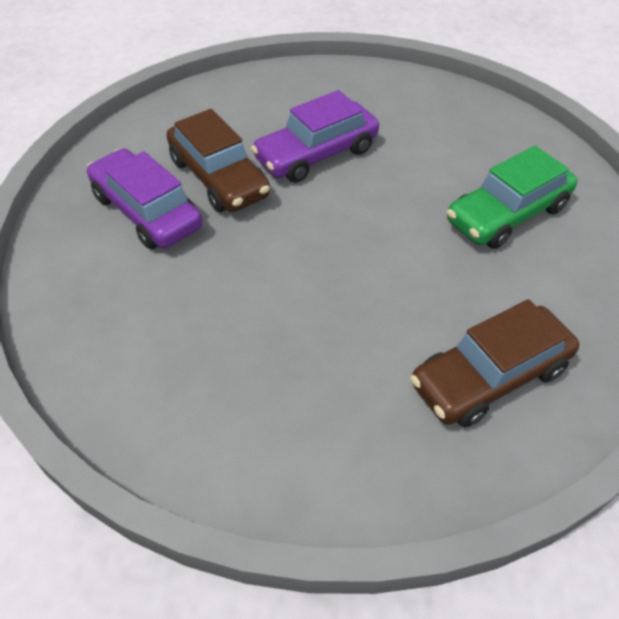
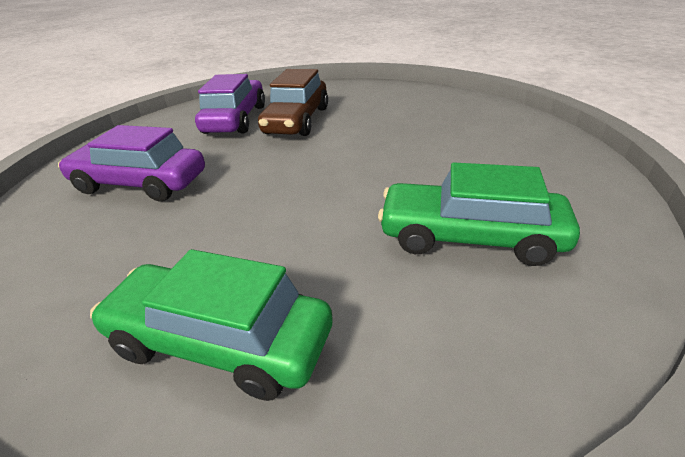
camera: 50 degrees right, 15 degrees down
(316, 154) = (376, 133): purple car -> purple car (140, 183)
(489, 376) = (220, 341): brown car -> green car

